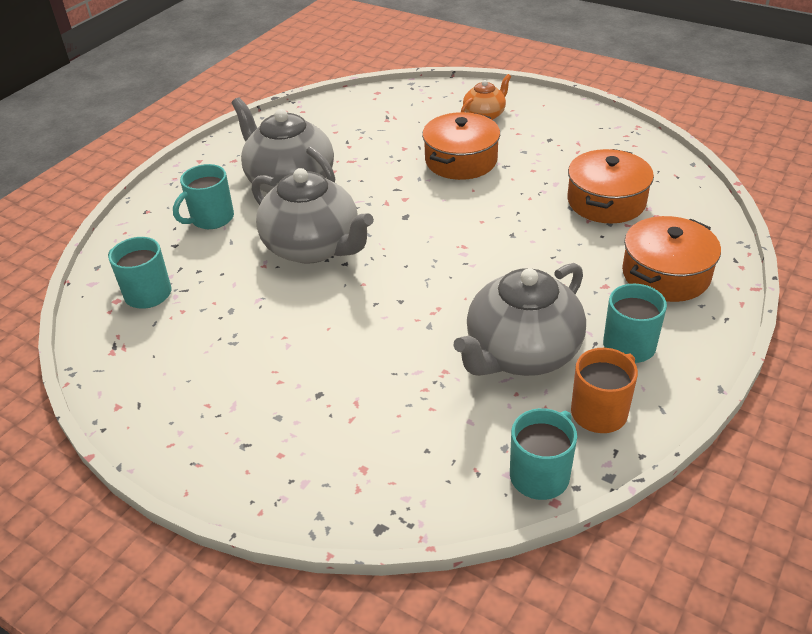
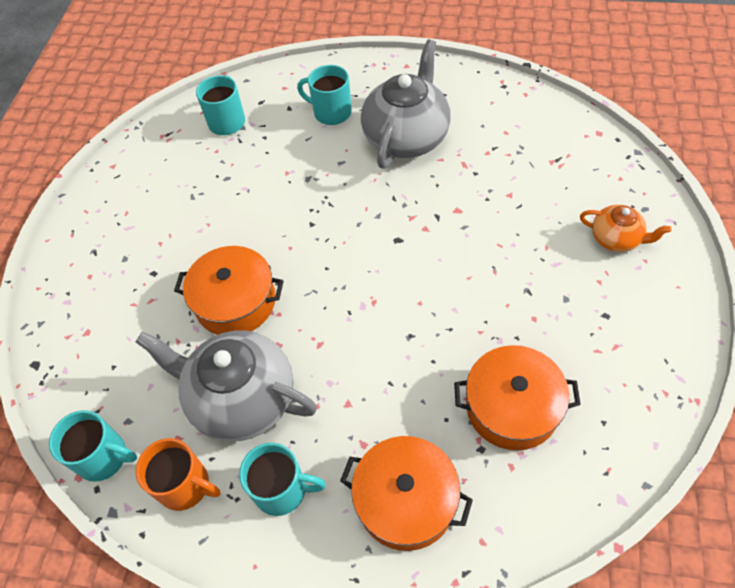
camera: 70 degrees right, 15 degrees up
(313, 247) = (323, 193): grey teapot -> none
(461, 160) = (515, 249): orange pot -> orange pot (235, 301)

